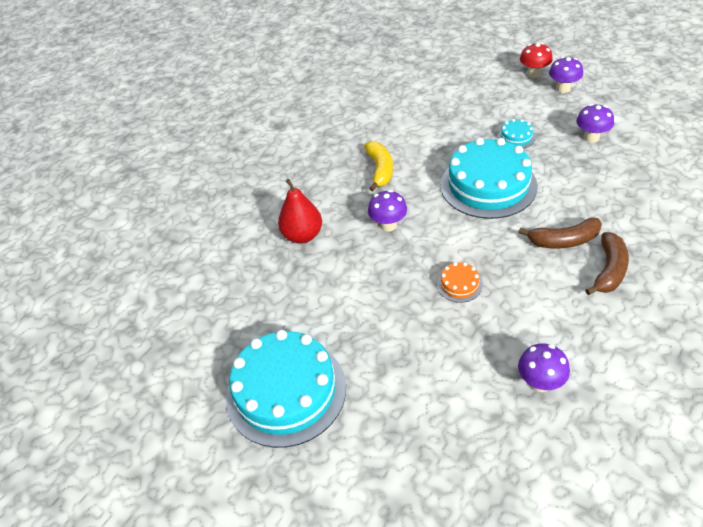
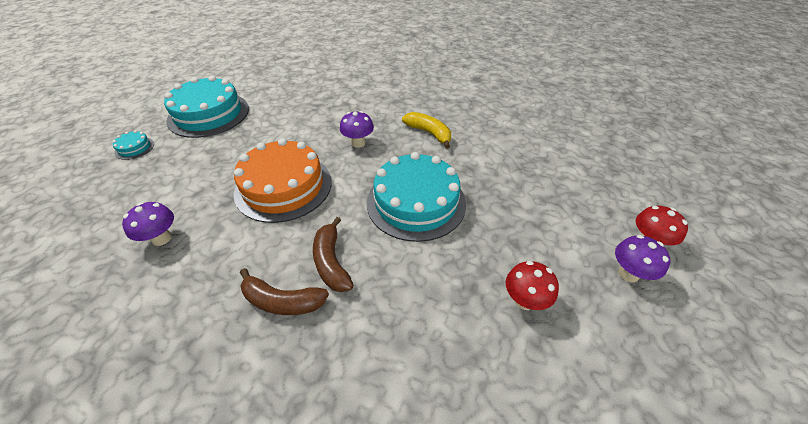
camera: 75 degrees right, 0 degrees up
(302, 235) = (348, 104): red pear -> none
(380, 170) = (429, 133): yellow banana -> yellow banana turned 120 degrees counterclockwise
(459, 284) = (283, 186): orange cake -> orange cake, size x2.41
(516, 137) = (503, 224): turquoise cake -> turquoise cake (134, 148)
(591, 138) = (524, 300): purple mushroom -> red mushroom

